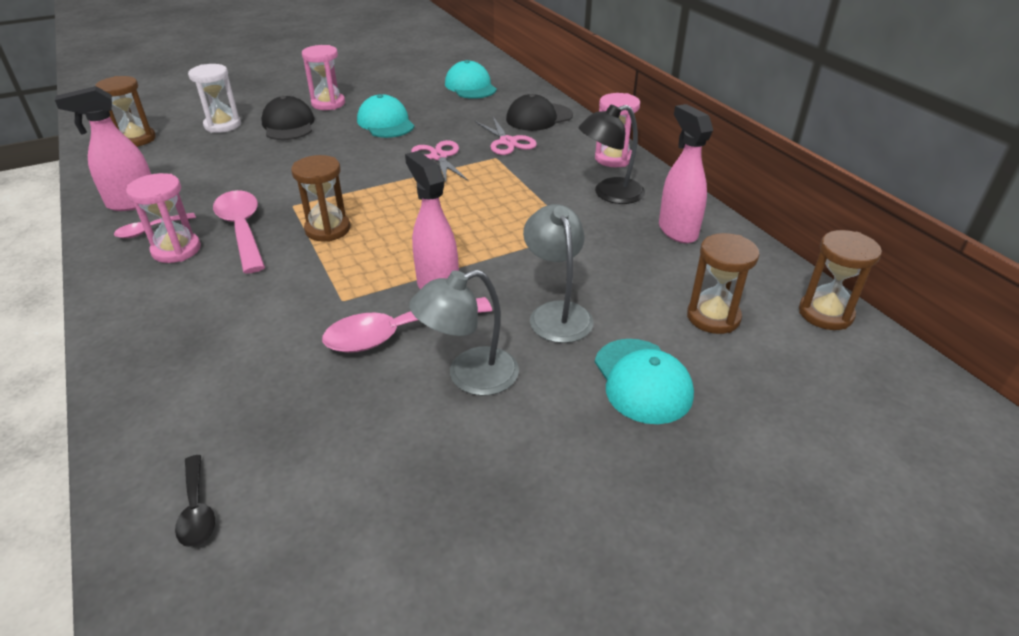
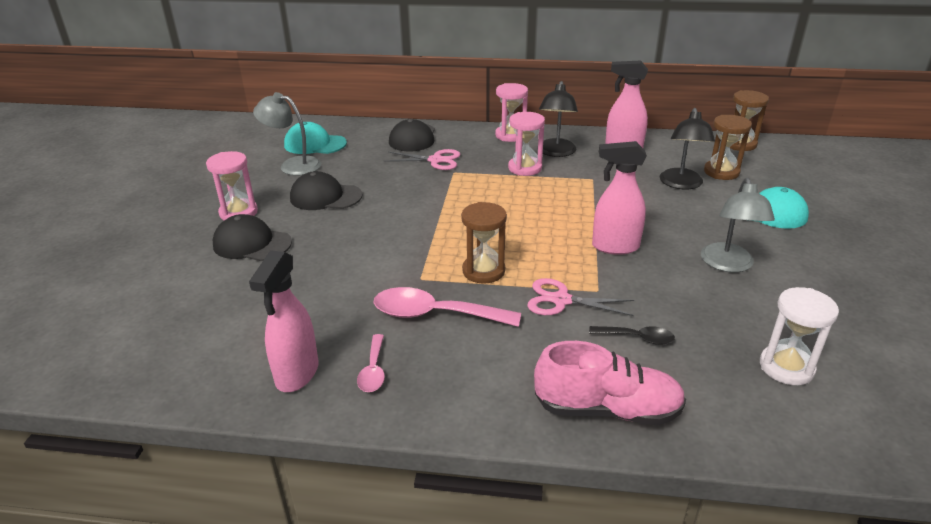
camera: 55 degrees left, 5 degrees down
(136, 139) = (133, 346): brown hourglass -> none
(147, 359) = (607, 409): none -> pink shoe
(176, 250) = (432, 360): pink hourglass -> pink hourglass (525, 168)
(197, 510) = (816, 414): black spoon -> black spoon (637, 338)
(222, 125) = (190, 281): white hourglass -> white hourglass (786, 367)
(386, 123) = (325, 197): turquoise cap -> black cap
(397, 333) = (660, 278): pink spoon -> none
(439, 157) = (422, 192): pink scissors -> pink scissors (561, 300)
(556, 313) = (681, 215): grey lamp -> grey lamp (293, 165)
(637, 294) = (681, 184): none -> black lamp

